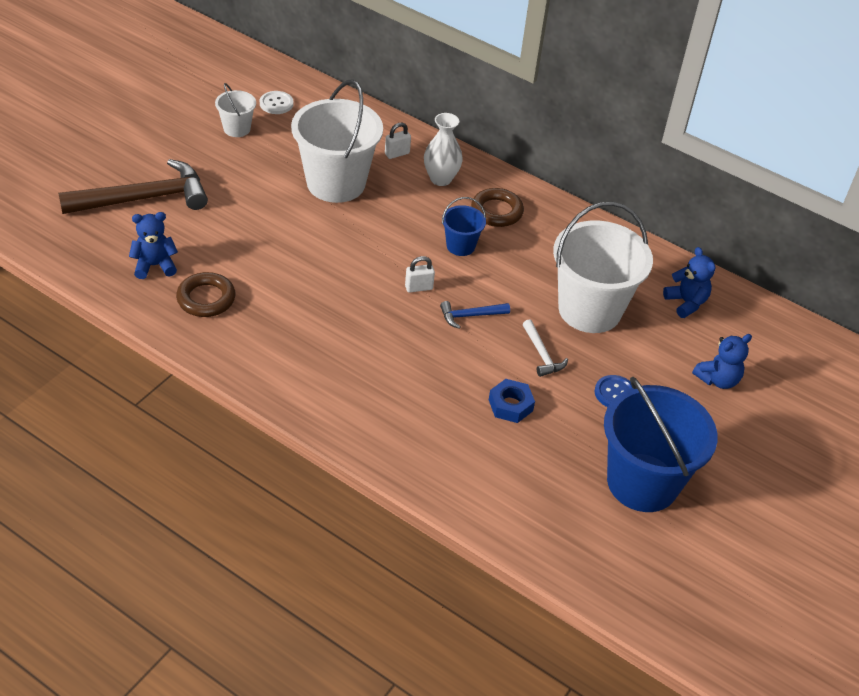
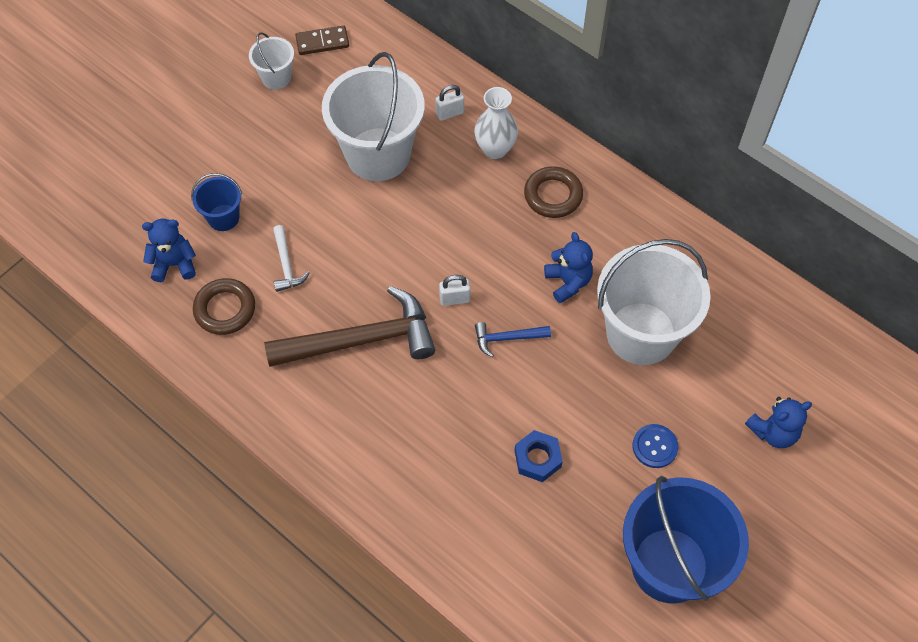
camera: 10 degrees right, 15 degrees up
(144, 198) = (170, 173): brown hammer -> brown hammer (362, 340)
(276, 104) = (322, 42): white button -> brown domino
(460, 246) = (507, 243): blue bucket -> blue bucket (223, 217)
(542, 355) = (580, 393): white hammer -> white hammer (286, 265)
(686, 303) = (752, 326): blue teddy bear -> blue teddy bear (568, 282)

